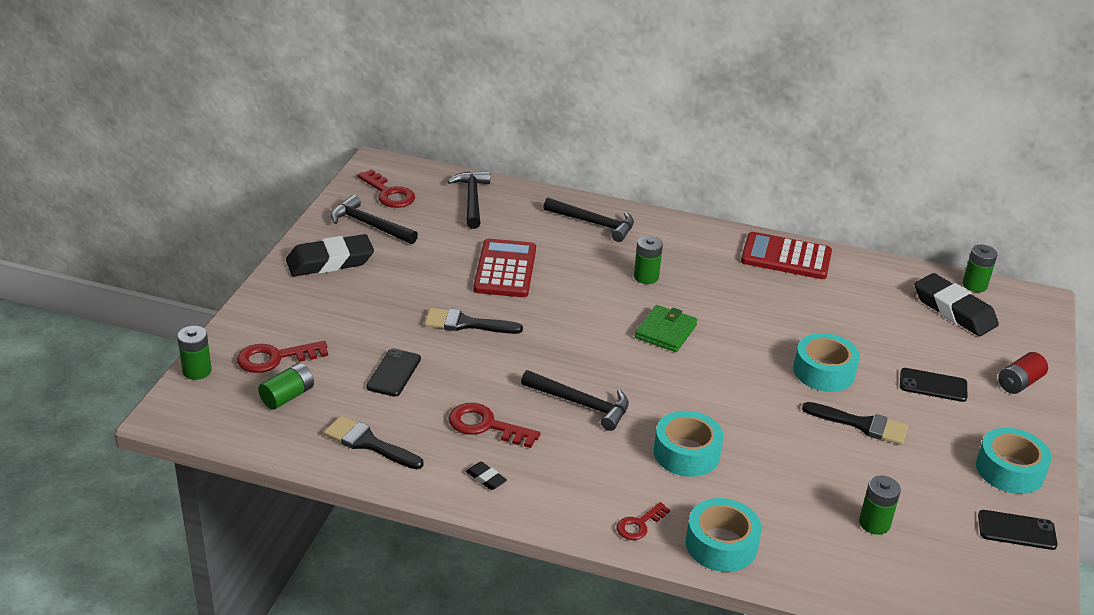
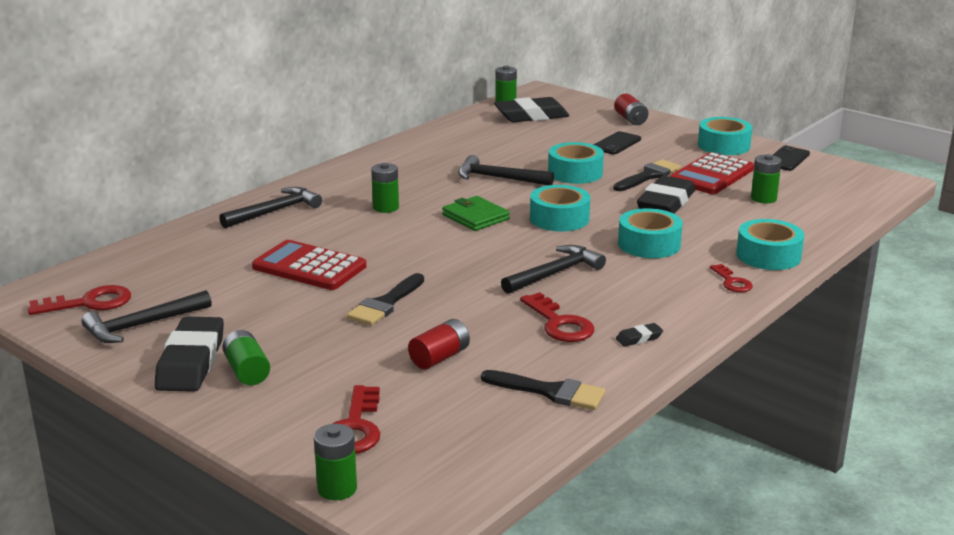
camera: 65 degrees left, 10 degrees down
(287, 396) = (435, 430): green battery -> green battery (247, 371)
(368, 443) = (550, 392): black brush -> black brush turned 120 degrees counterclockwise
(394, 373) = (440, 357): black phone -> red battery
(472, 200) = (161, 260): black hammer -> black hammer (498, 178)
(486, 425) = (559, 324): red key -> red key turned 75 degrees counterclockwise
(702, 383) = (559, 218): none -> turquoise tape
(786, 257) = (410, 150): red calculator -> red calculator (711, 175)
(798, 449) = (666, 203): none -> black eraser

